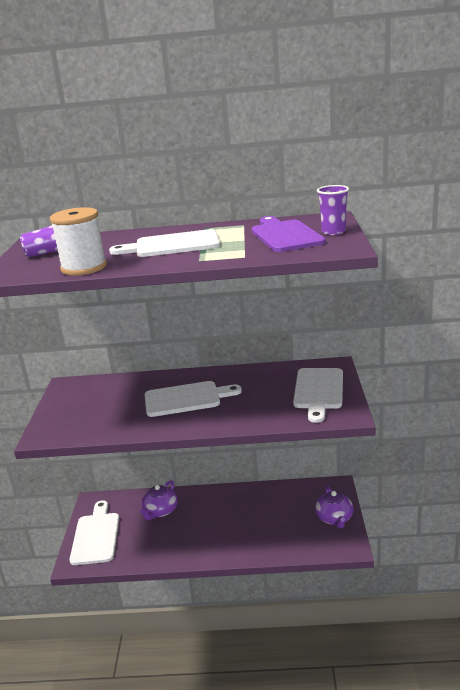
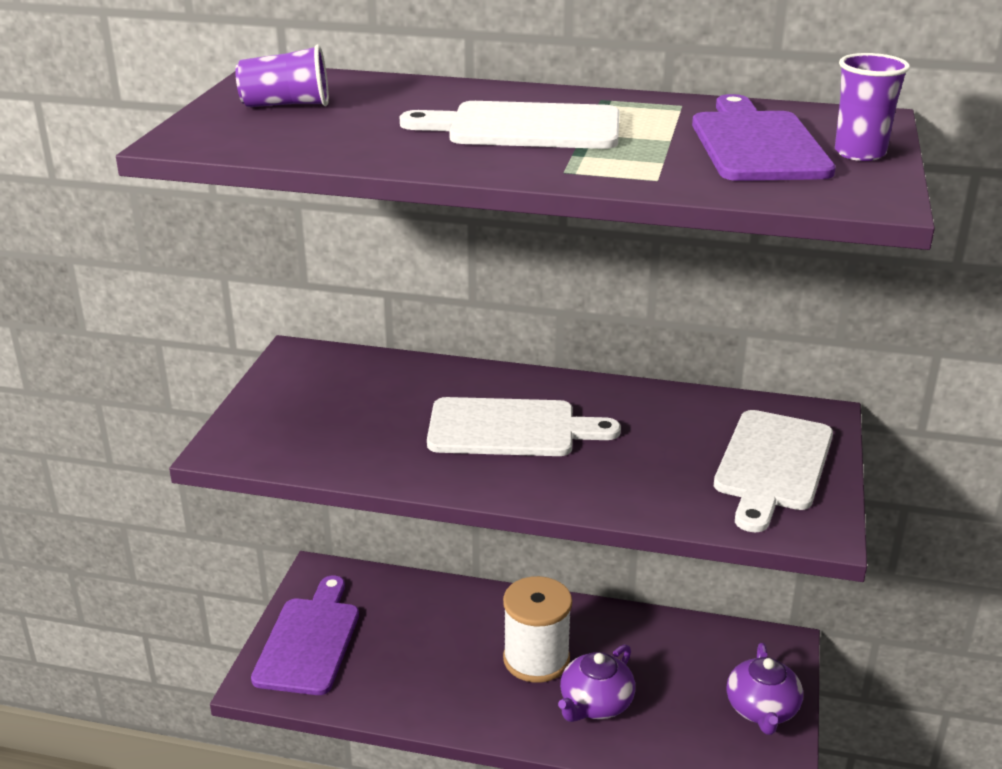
camera: 10 degrees right, 5 degrees up
(84, 267) = (340, 148): white spool -> white spool (536, 659)
(96, 536) = (309, 641): white cutting board -> purple cutting board
(160, 511) = (436, 619): purple teapot -> purple teapot (595, 704)

